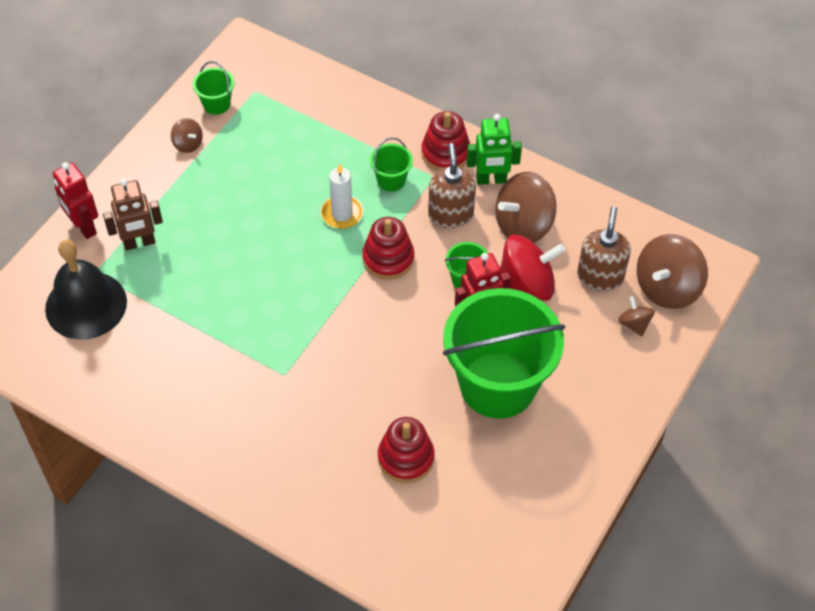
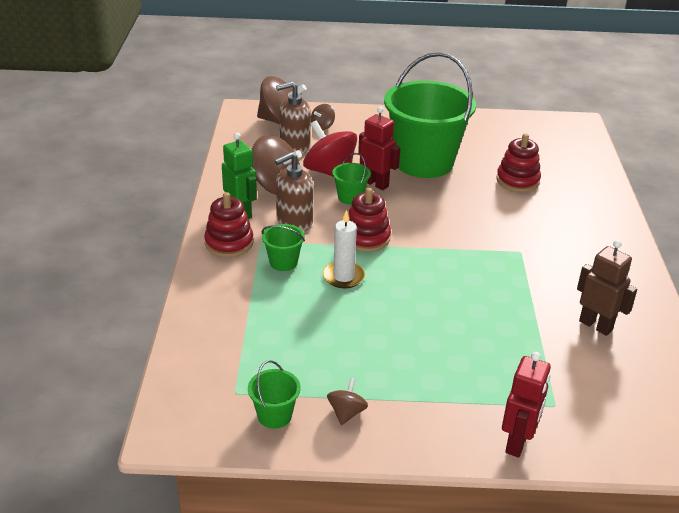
camera: 120 degrees left, 20 degrees down
(86, 305) = (592, 394): black bell -> none
(139, 243) = (493, 390): brown robot -> brown robot (595, 325)

